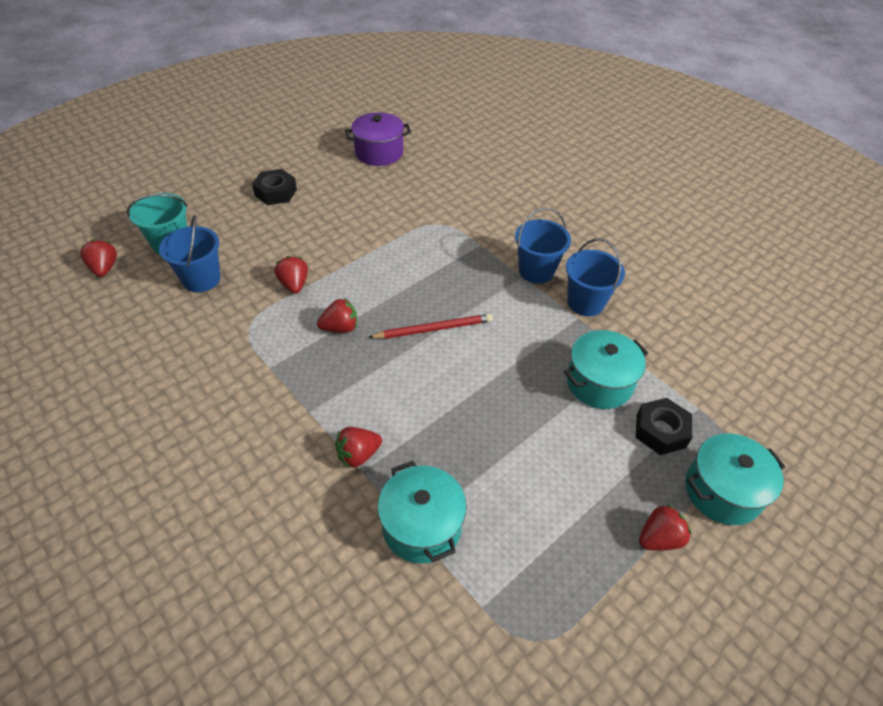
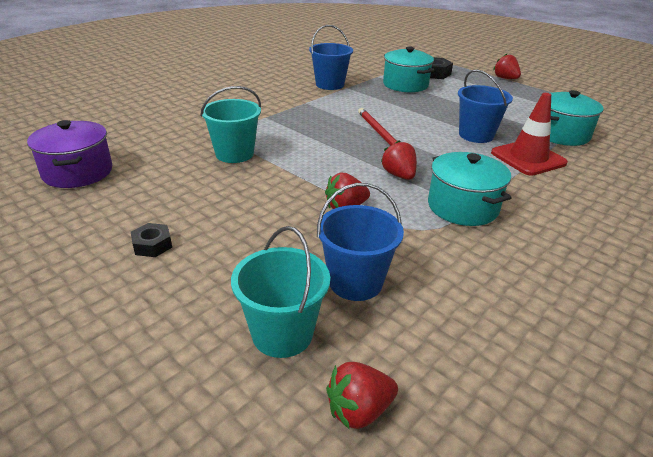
camera: 95 degrees left, 15 degrees down
(275, 192) = (152, 245): black nut -> black nut, size x0.63
(358, 455) = (528, 158): red strawberry -> red traffic cone
(399, 225) = (234, 154): none -> turquoise bucket
(536, 271) = (297, 98): blue bucket -> blue bucket (476, 135)
(722, 491) = (464, 65): turquoise pot -> turquoise pot (462, 207)

